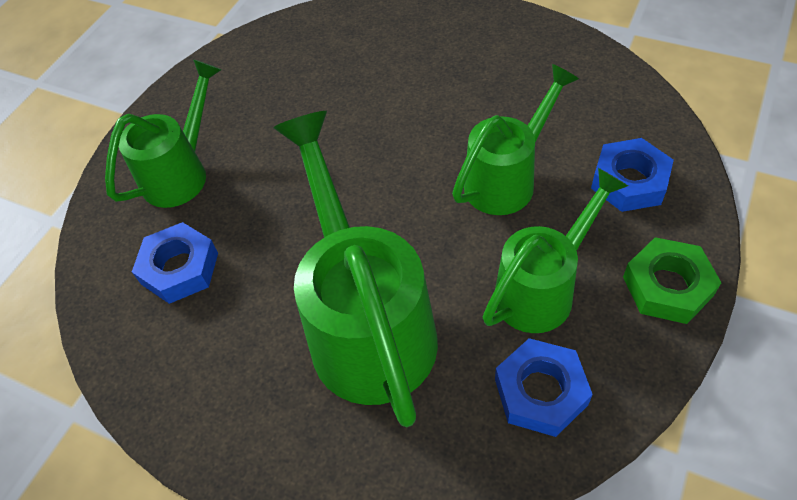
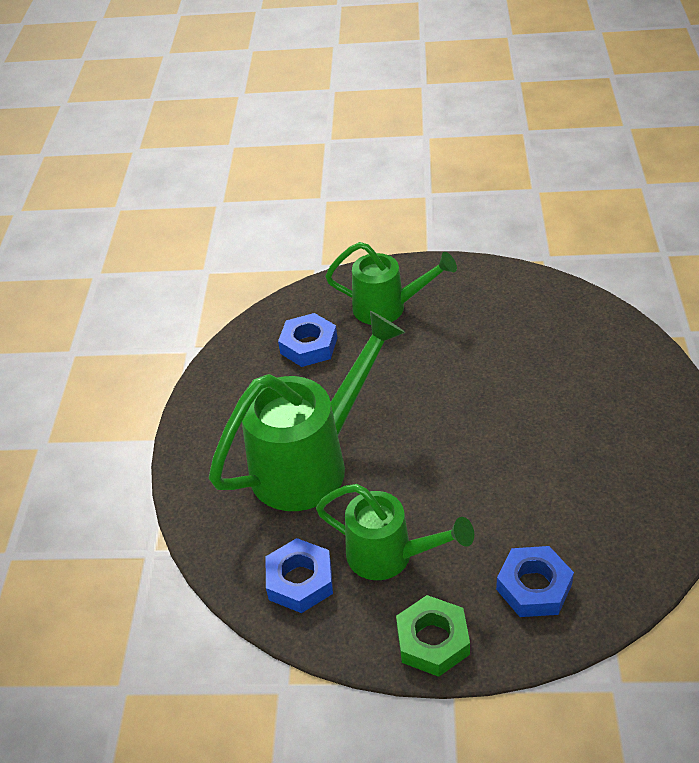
camera: 65 degrees right, 10 degrees down
(507, 178) = (489, 500): green watering can -> none

